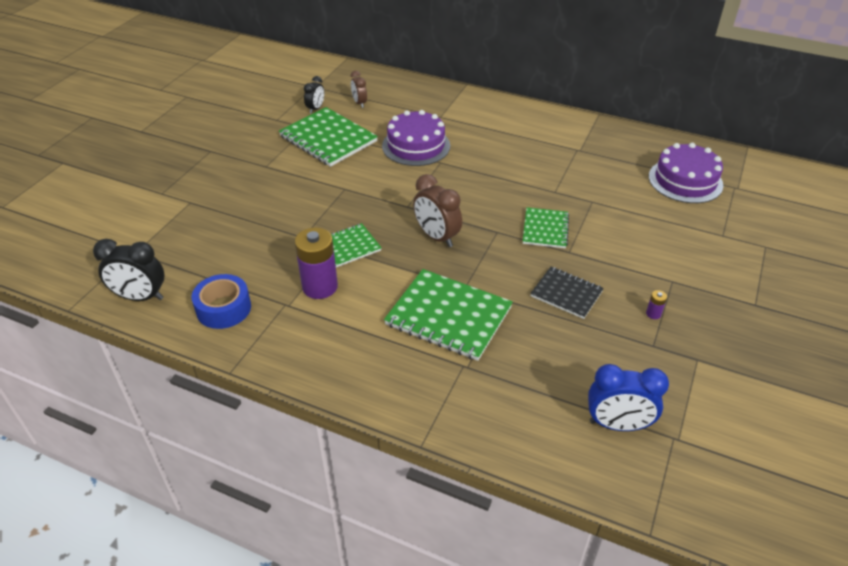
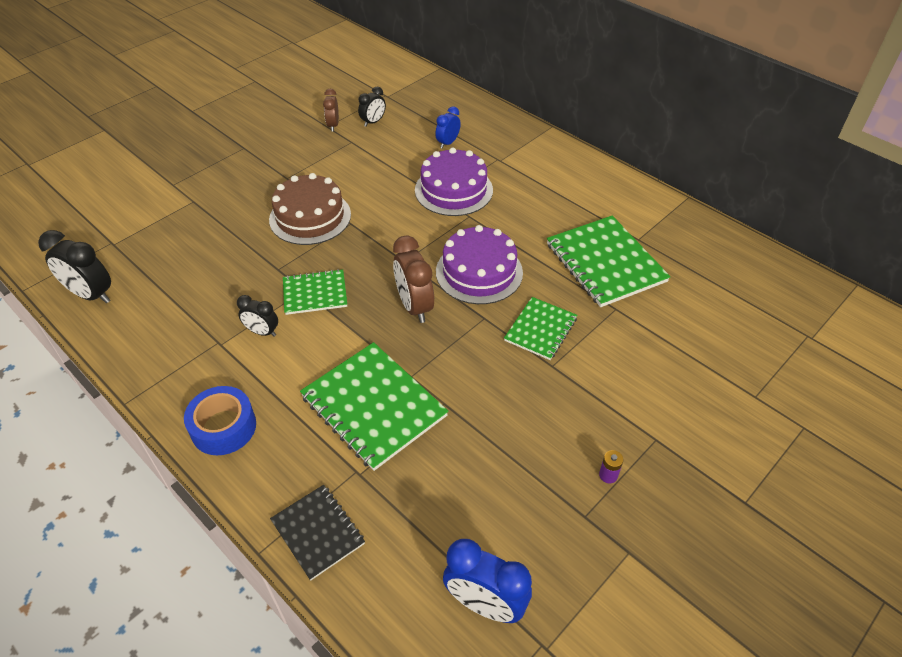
camera: 20 degrees right, 5 degrees up
(223, 308) = (158, 330): blue tape -> blue tape (223, 427)
(306, 191) = (310, 217): none -> brown cake
(320, 287) = (262, 332): purple battery -> black clock
(328, 139) = (366, 160): green notebook -> green notebook (605, 263)
(359, 103) = (422, 125): brown clock -> brown clock (333, 125)
(389, 112) = (448, 143): none -> blue clock
(566, 293) = (519, 418): black notebook -> black notebook (318, 532)
(685, 181) = (747, 311): purple cake -> purple cake (479, 272)

